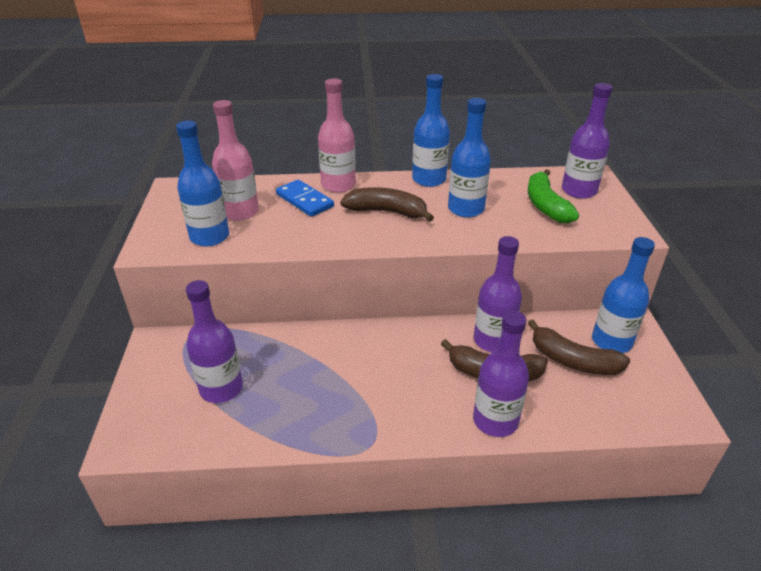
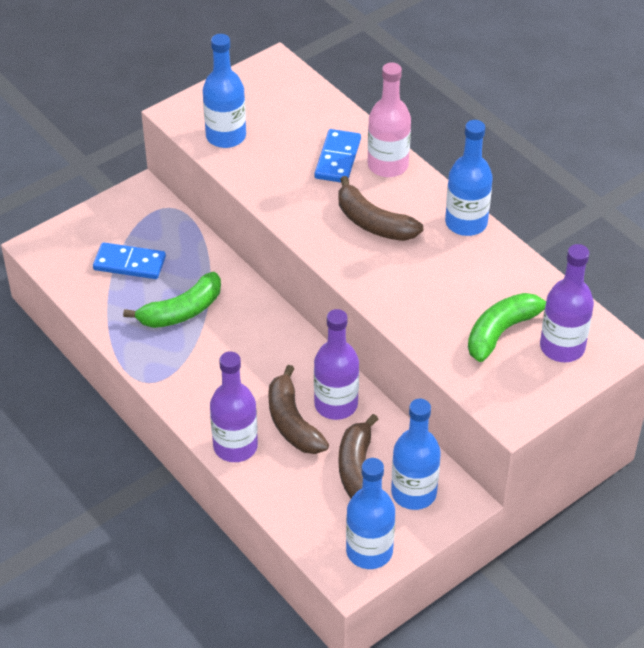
camera: 55 degrees right, 10 degrees up
(221, 388) = (129, 263): purple bottle -> blue domino
(240, 212) = (279, 130): pink bottle -> none
(312, 381) = (182, 311): none -> green banana
(387, 212) = (373, 223): brown banana -> brown banana turned 150 degrees clockwise
(466, 209) = (434, 275): blue bottle -> blue bottle (369, 551)

